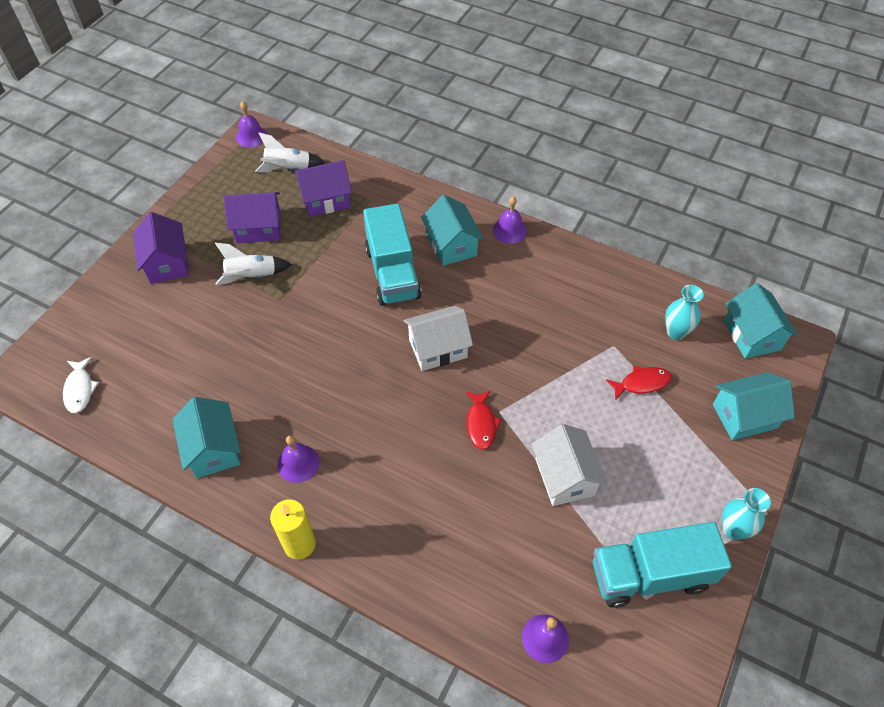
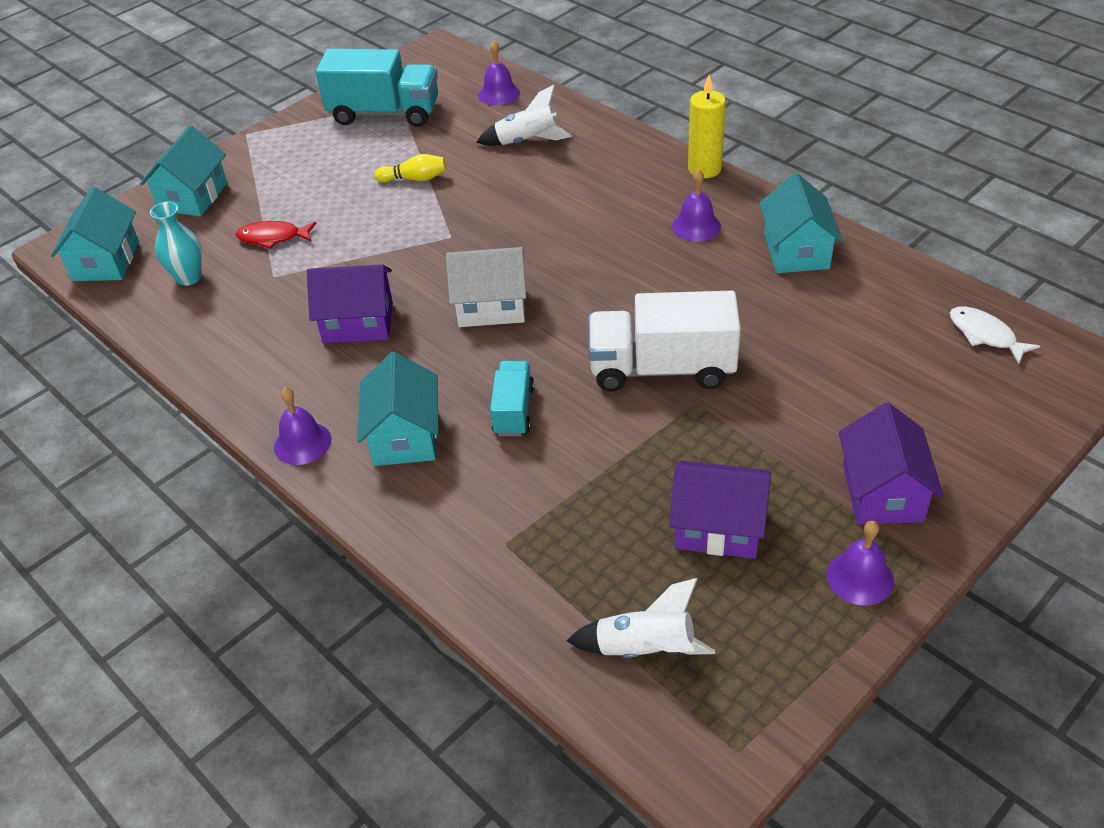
camera: 160 degrees left, 10 degrees down
(80, 389) = (985, 335): white fish -> white fish turned 45 degrees counterclockwise
(251, 136) = (716, 762): purple bell -> purple bell (860, 577)
(252, 276) = (736, 445): white rocket -> white rocket (527, 141)
(305, 320) = (662, 368): none -> white truck
(325, 200) = (586, 560): purple house -> purple house (358, 323)
(392, 273) = (513, 411): turquoise truck -> turquoise truck, size x0.55
(481, 424) = (476, 229): red fish -> none
(564, 477) = (414, 179): white house -> yellow bowling pin
(733, 529) = (287, 128): turquoise vase -> none
(744, 416) = (193, 196): turquoise house -> turquoise house turned 75 degrees counterclockwise

